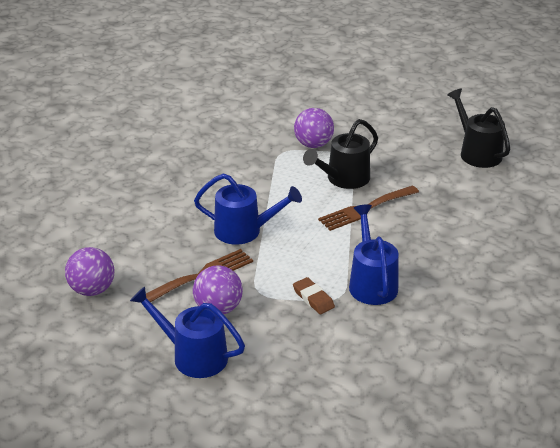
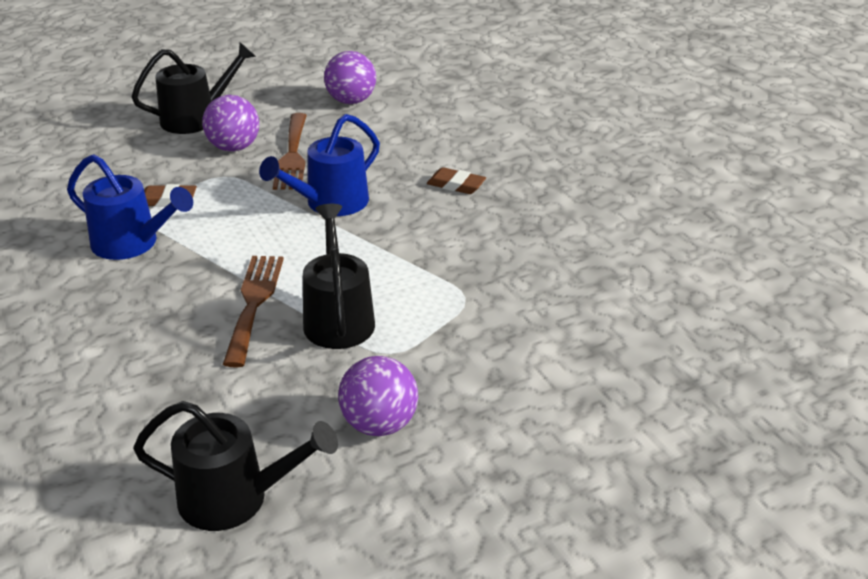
camera: 125 degrees right, 0 degrees up
(174, 195) = (456, 185): none -> brown eraser
(193, 356) = (196, 118): blue watering can -> black watering can
(313, 145) = (454, 332): purple ball -> purple ball (379, 425)

